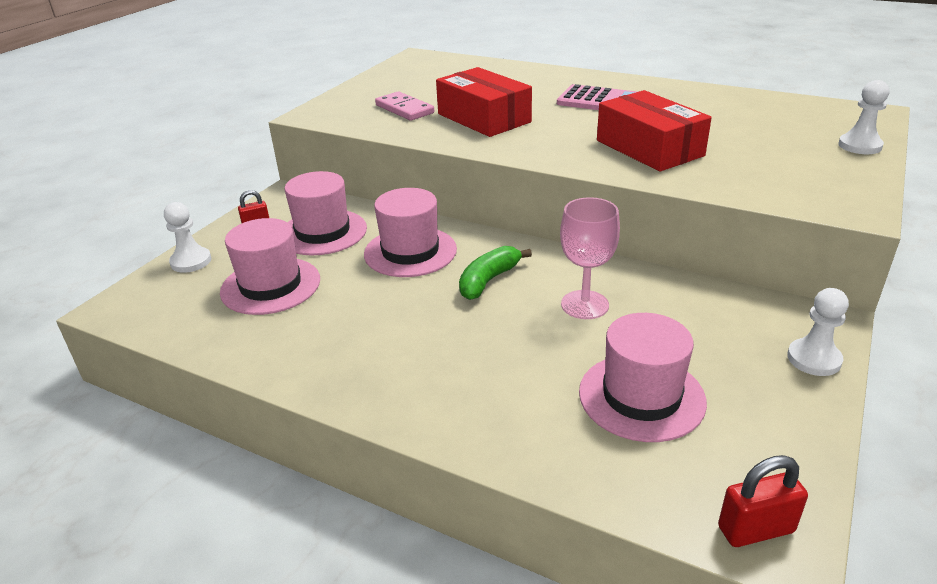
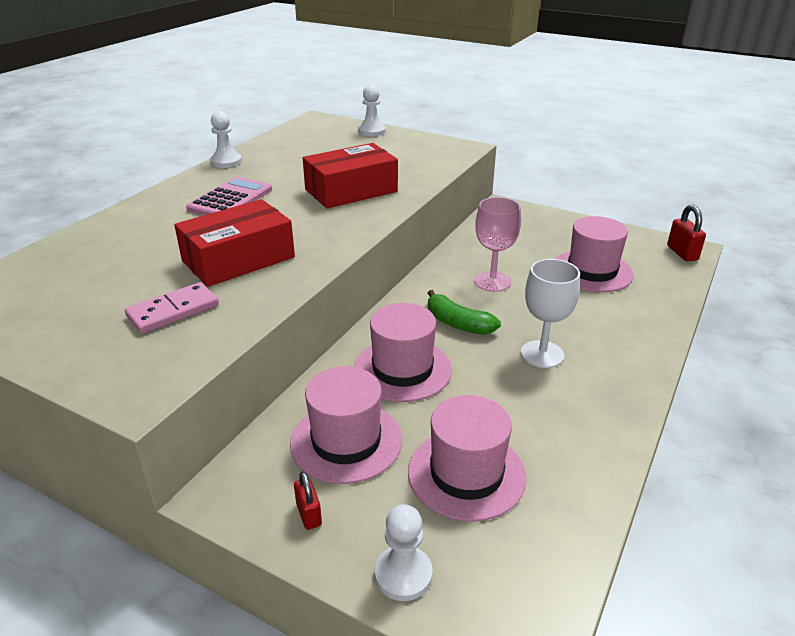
camera: 90 degrees left, 0 degrees up
(431, 335) = (542, 354): none -> white goblet
(814, 359) = (542, 216): white pawn -> white pawn (226, 162)

